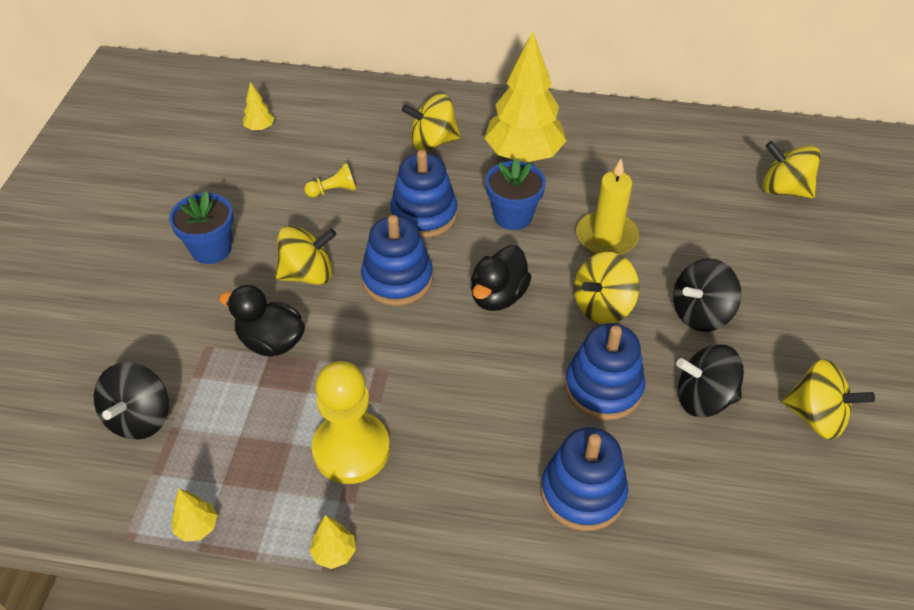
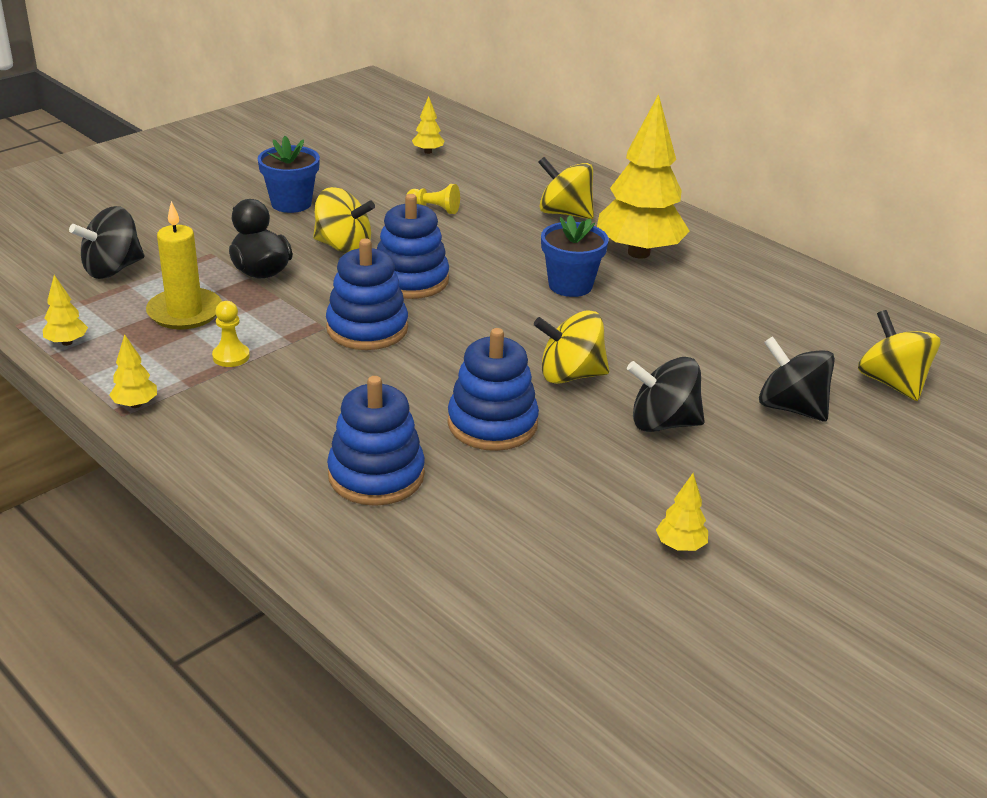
camera: 35 degrees right, 15 degrees down
(351, 449) = (231, 356): yellow pawn -> yellow pawn, size x0.46
(424, 214) = (490, 252): blue stacking toy -> blue stacking toy (367, 329)
(498, 296) = (482, 327): black duck -> none
(606, 237) = (642, 335): yellow candle -> yellow candle (185, 312)
(703, 398) = (579, 477): black spinning top -> black spinning top (790, 408)
(816, 416) = (680, 546): yellow spinning top -> yellow tree

